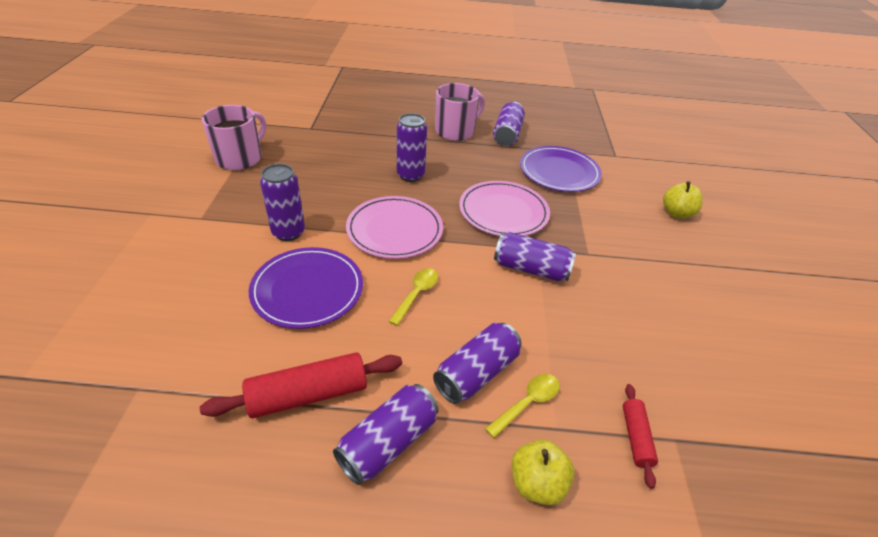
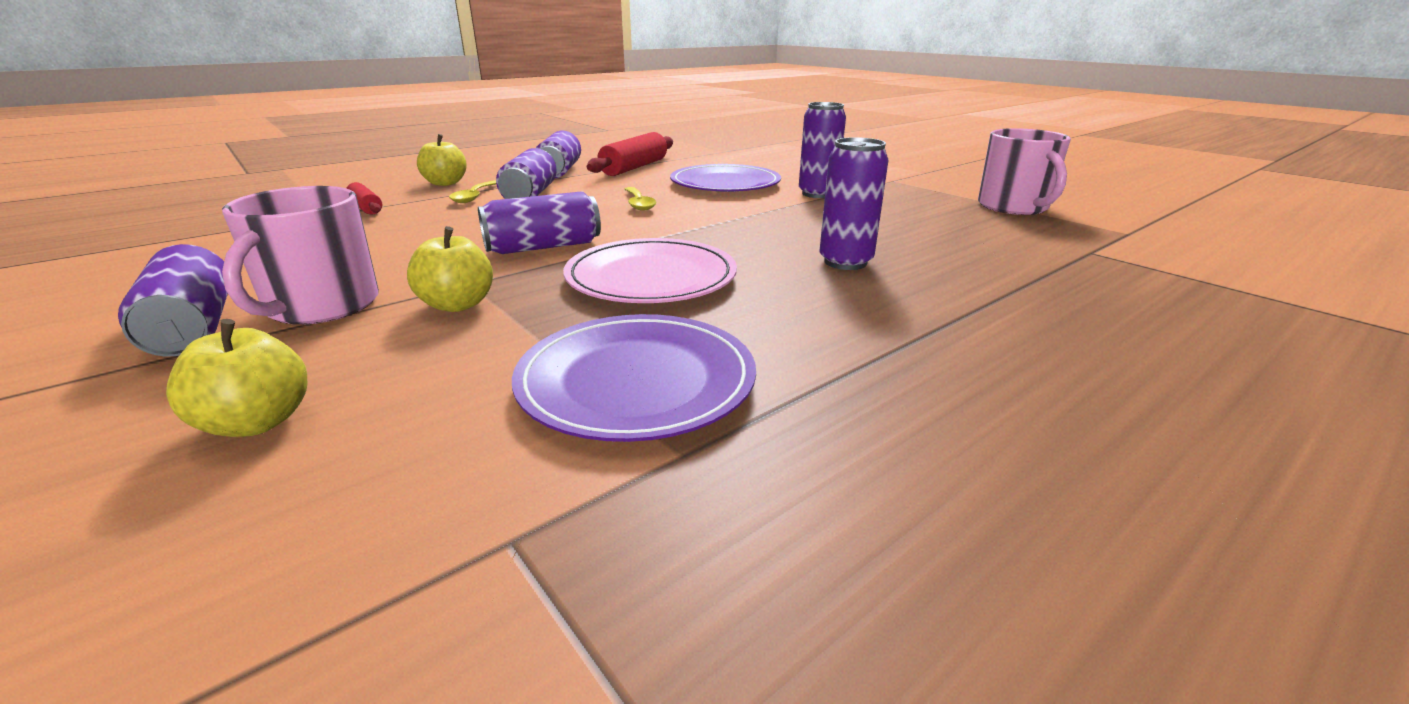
camera: 140 degrees right, 15 degrees down
(394, 230) = (741, 222): pink plate -> none
(455, 131) = (974, 355): pink mug -> pink mug (321, 306)
(507, 134) = (888, 415): purple can -> purple can (194, 328)
(600, 239) = (457, 305): none -> yellow apple

